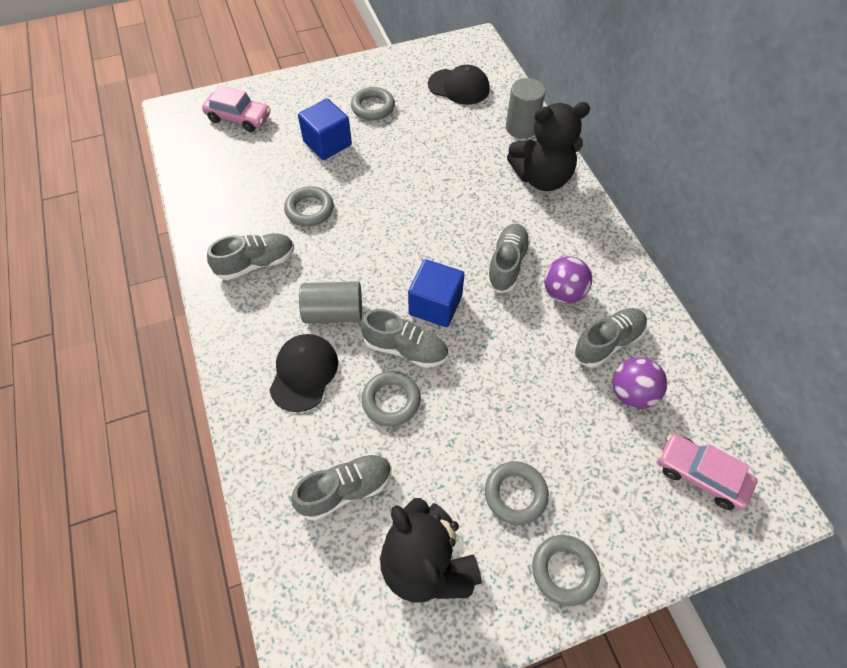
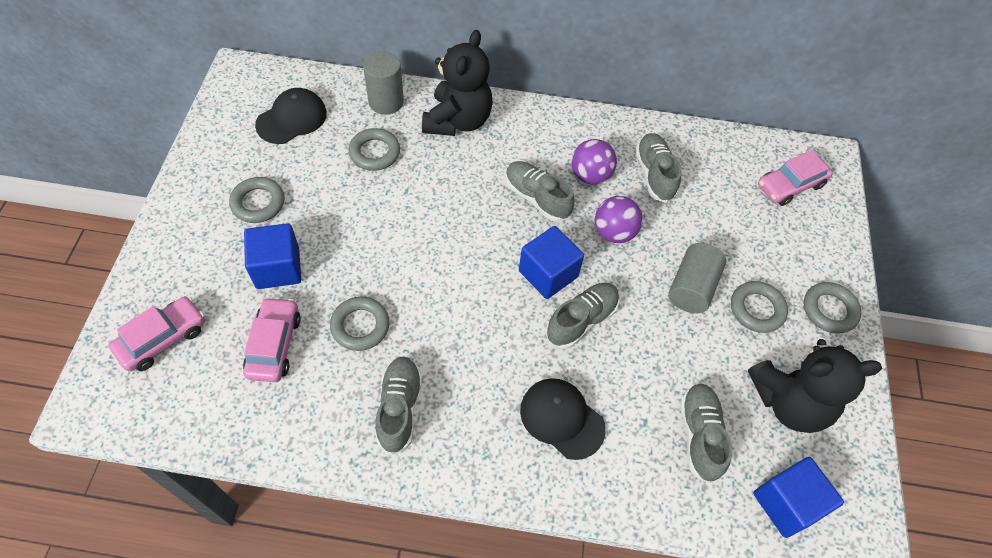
camera: 65 degrees left, 0 degrees up
(266, 172) = (274, 345): none -> pink car
(315, 596) = (786, 503): none -> blue cube
(333, 312) = (506, 362): grey cylinder -> grey cylinder (691, 287)
(391, 401) = (629, 358): grey ring -> grey ring (375, 152)
(632, 393) = (706, 186): purple ball -> purple ball (614, 232)

